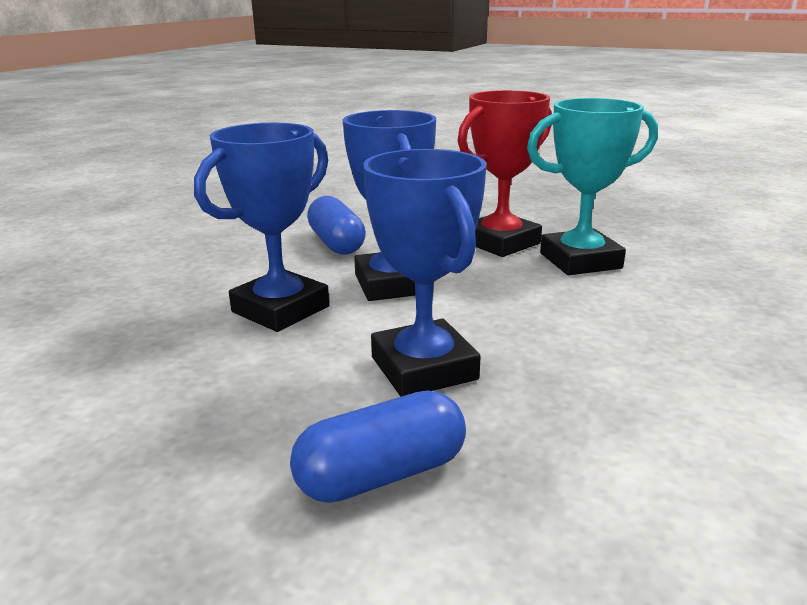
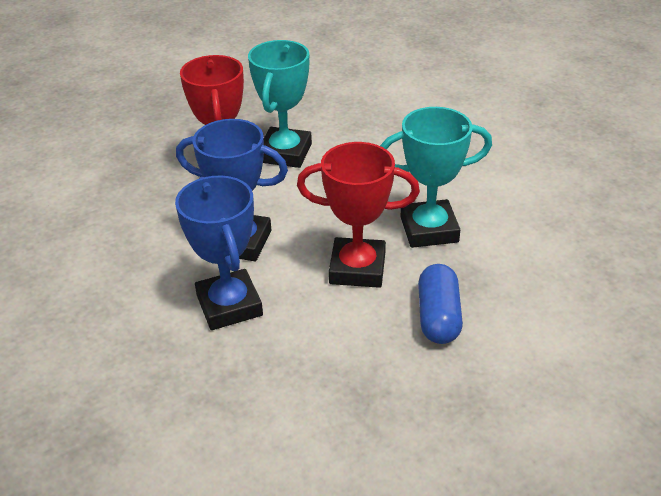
camera: 60 degrees left, 15 degrees up
(336, 243) = (139, 244): blue capsule -> none
(424, 368) = (357, 268): blue trophy -> red trophy
(581, 402) = (429, 229): none -> turquoise trophy

